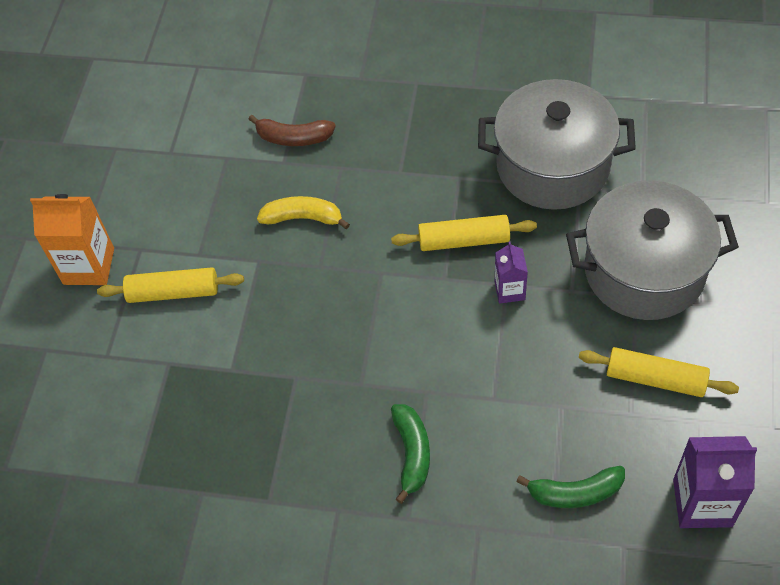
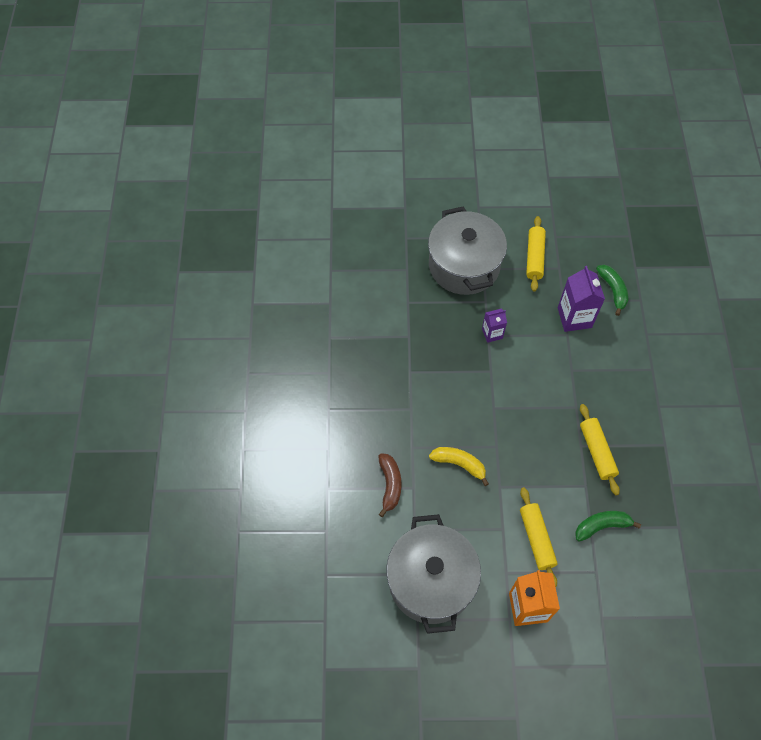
camera: 105 degrees left, 5 degrees up
(303, 218) = (459, 464): yellow banana -> yellow banana turned 120 degrees clockwise
(412, 454) = (613, 372): green banana -> green banana (602, 526)
(464, 240) = (460, 363): yellow rolling pin -> yellow rolling pin (597, 452)
(552, 166) = (392, 318): grey pot -> grey pot (431, 581)
(702, 503) = (601, 235): purple carton -> purple carton (574, 317)

